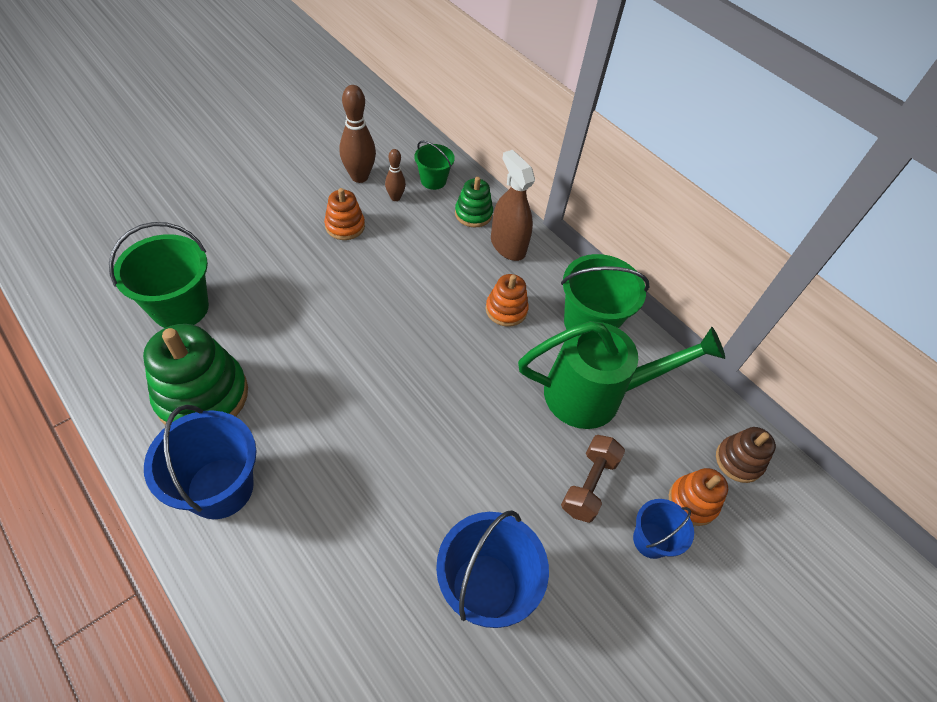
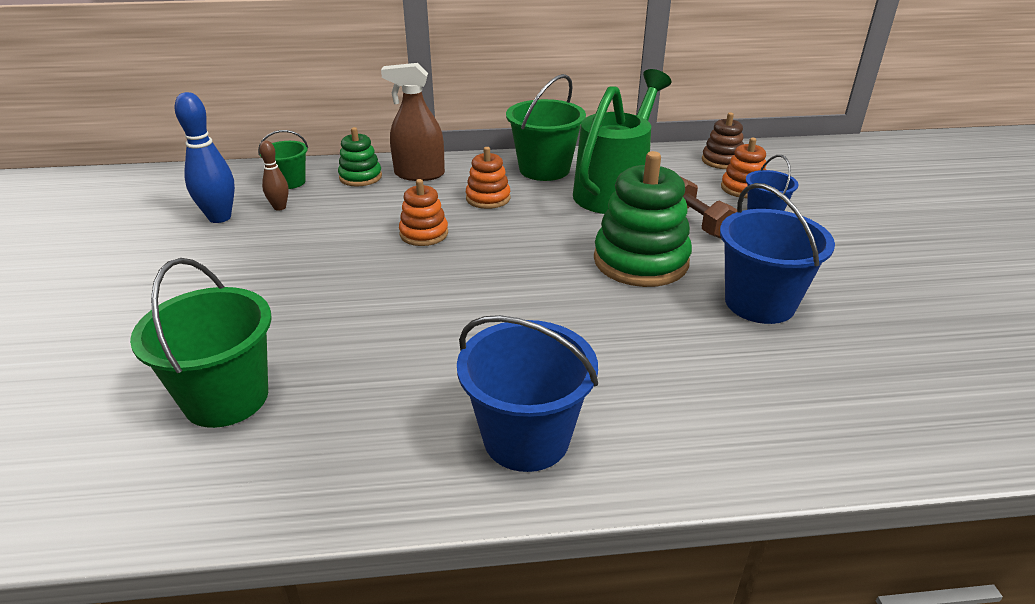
camera: 50 degrees left, 20 degrees down
(202, 395) = (383, 416): green stacking toy -> green stacking toy (640, 261)
(345, 226) = (272, 246): orange stacking toy -> orange stacking toy (424, 234)
(359, 177) = (220, 217): brown bowling pin -> blue bowling pin

